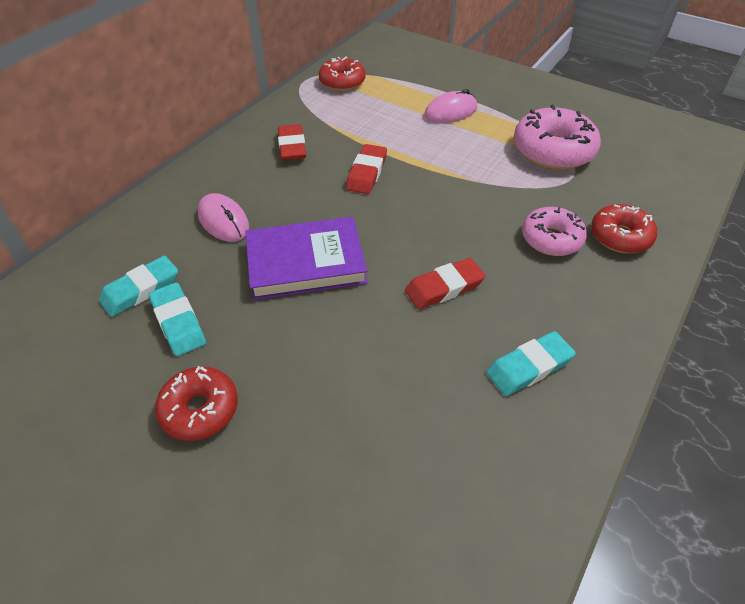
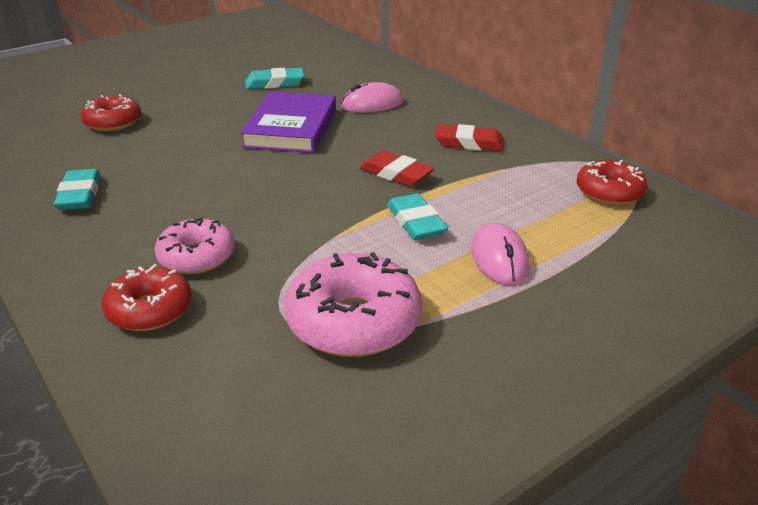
camera: 110 degrees right, 15 degrees down
(141, 290) = (318, 75): turquoise eraser -> turquoise eraser (416, 222)
(200, 409) = (197, 84): red donut -> red donut (113, 122)
(444, 287) = (200, 179): red eraser -> none

